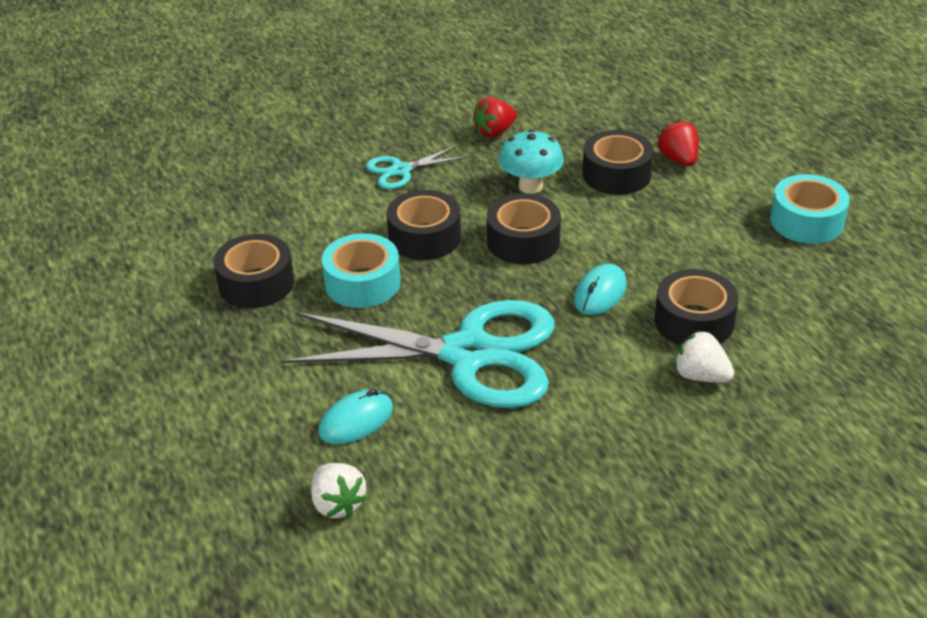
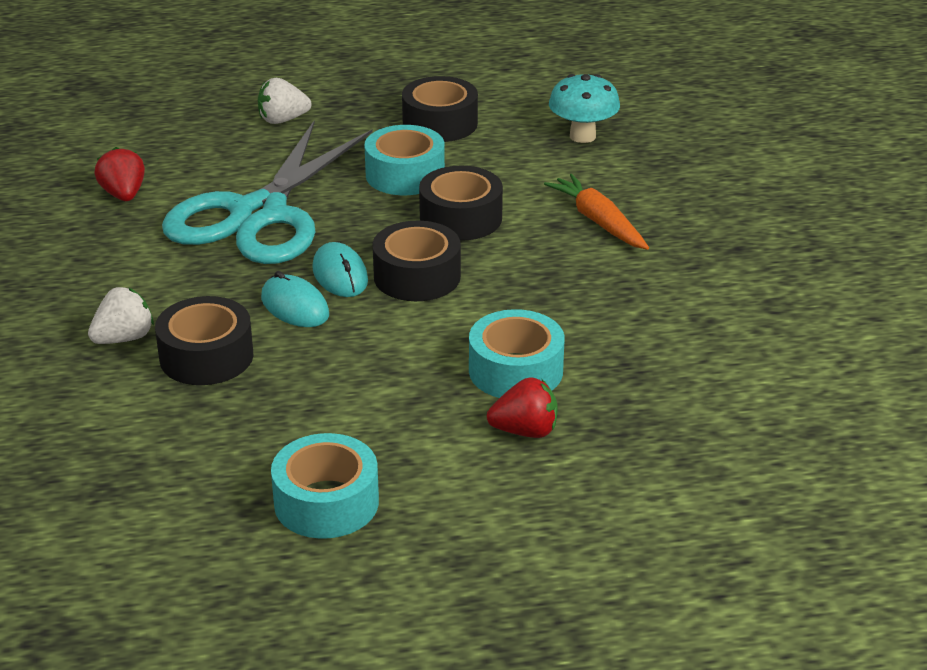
camera: 105 degrees right, 5 degrees down
(338, 504) = (133, 133): white strawberry -> white strawberry (283, 120)
(356, 421) = (217, 150): turquoise mouse -> turquoise mouse (340, 275)
(401, 170) = (598, 221): turquoise scissors -> orange carrot
(495, 132) = (657, 298): red strawberry -> red strawberry (123, 195)
(530, 186) = (522, 301): turquoise mushroom -> turquoise mushroom (582, 136)
(616, 174) = (515, 370): black tape -> turquoise tape

